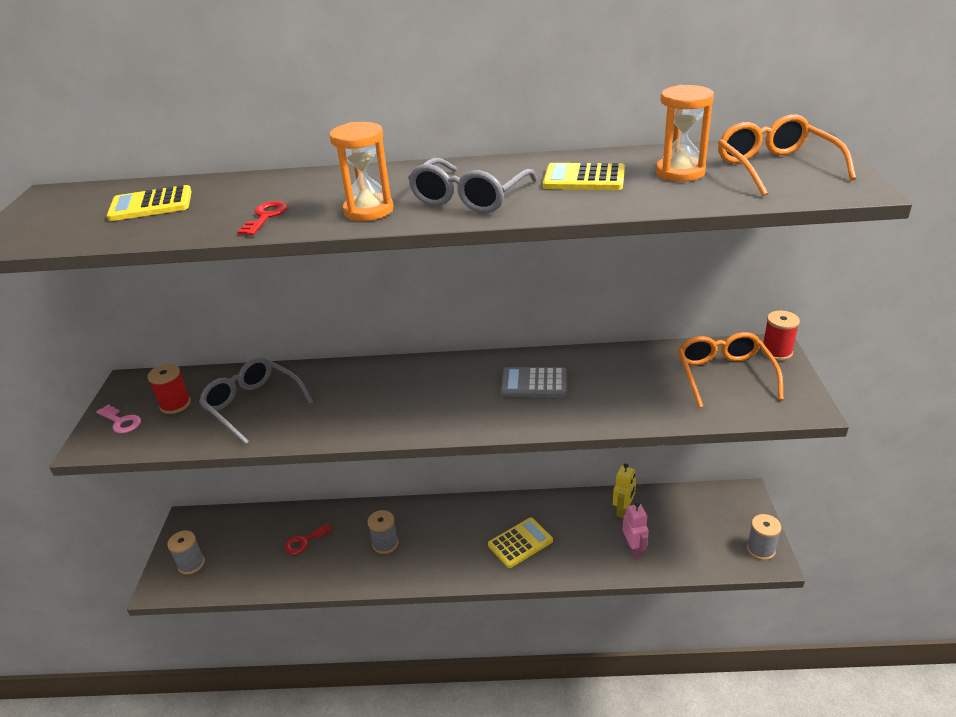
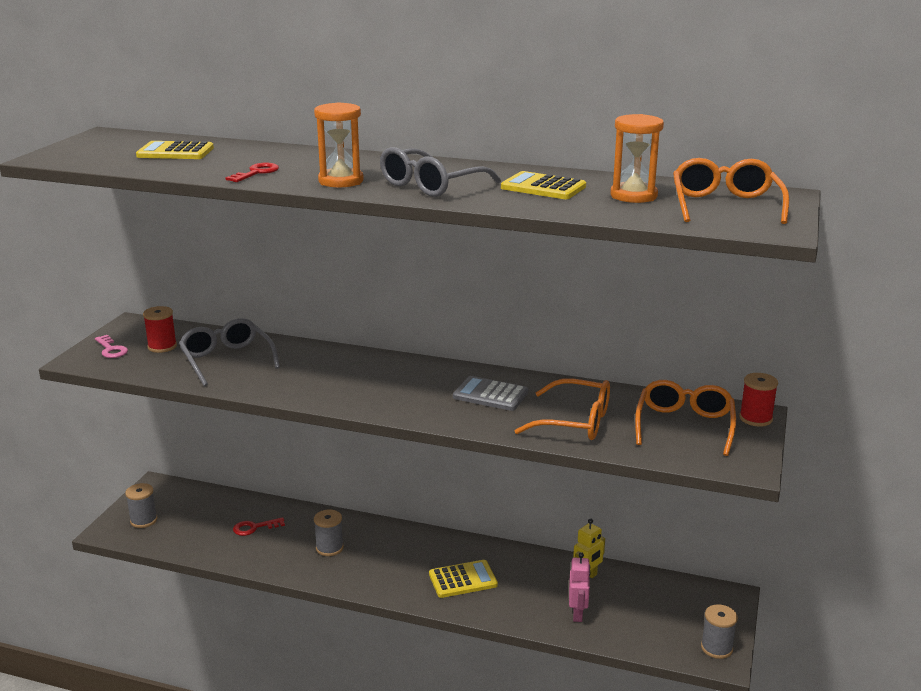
camera: 15 degrees right, 10 degrees down
(627, 395) = (574, 422): none -> orange glasses

